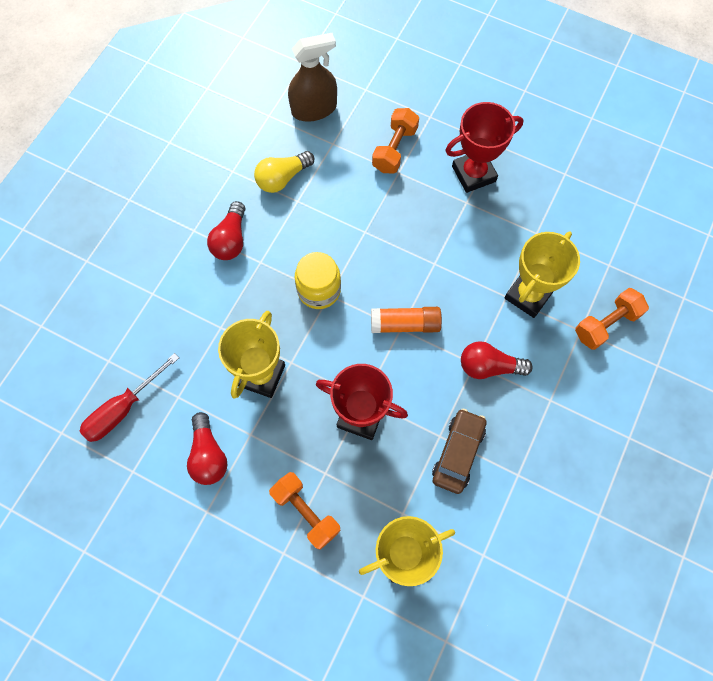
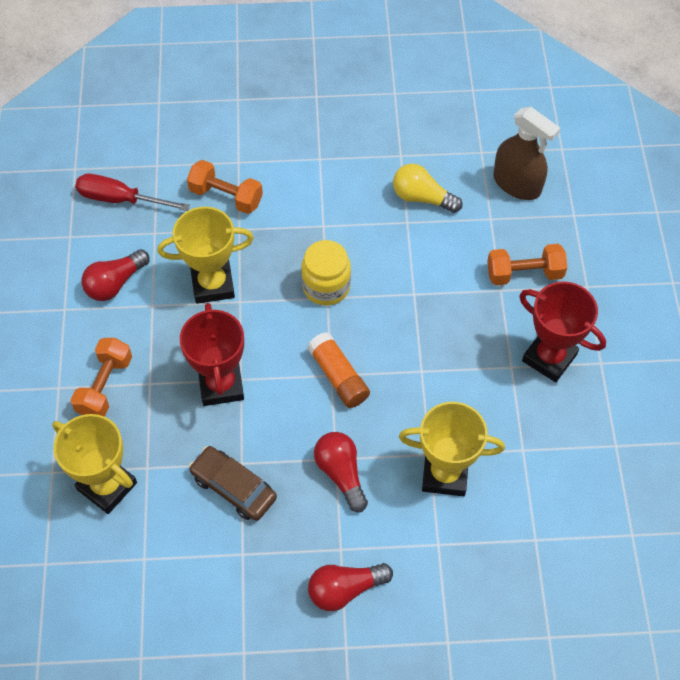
camera: 60 degrees right, 10 degrees down
(231, 240) = (330, 191): red light bulb -> red light bulb (345, 589)
(458, 453) = (233, 487): brown car -> brown car turned 135 degrees counterclockwise
(606, 324) = (462, 566): orange dumbbell -> orange dumbbell (226, 196)

